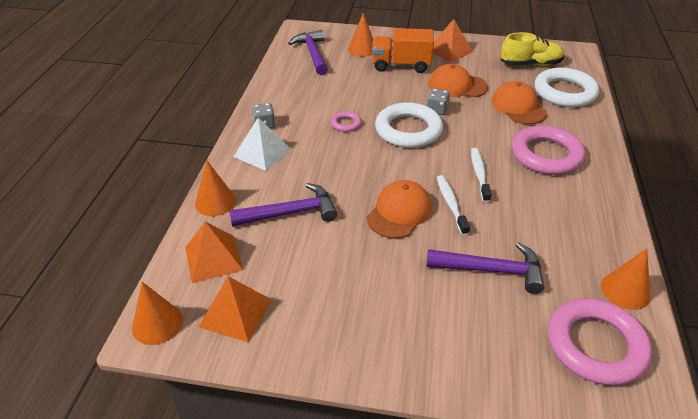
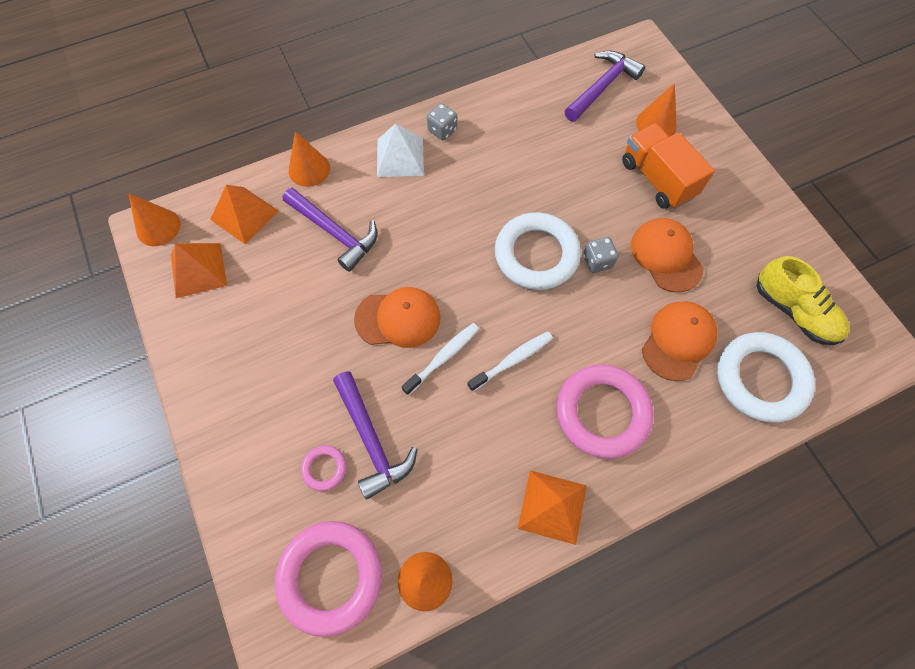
camera: 55 degrees right, 25 degrees up
(346, 124) = (500, 194): pink ring -> pink ring (324, 468)
(449, 50) = (739, 209): orange pyramid -> orange pyramid (552, 506)

